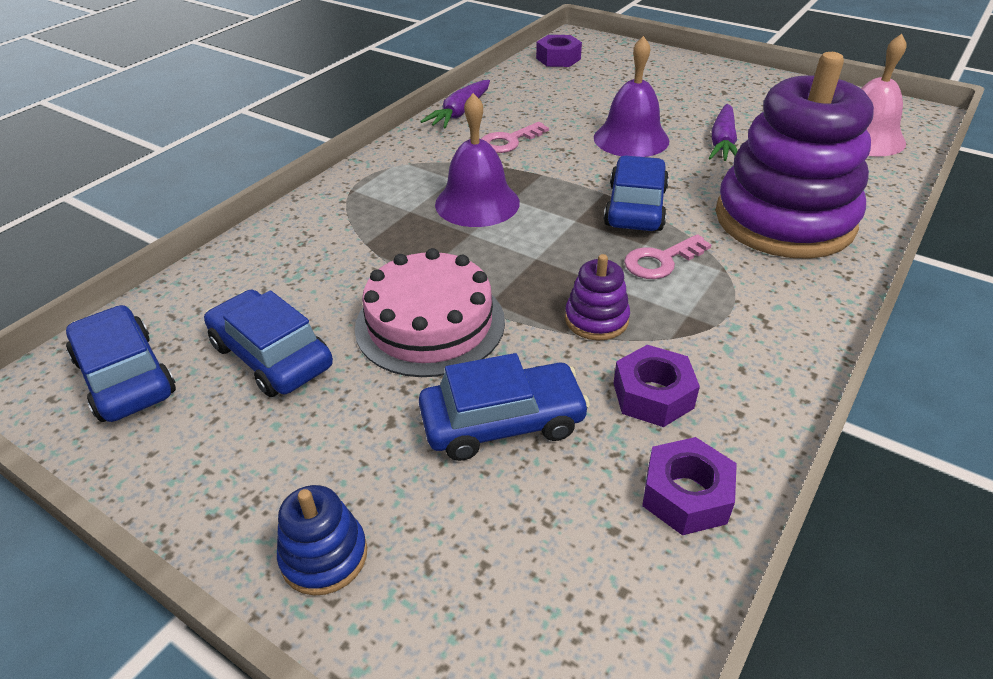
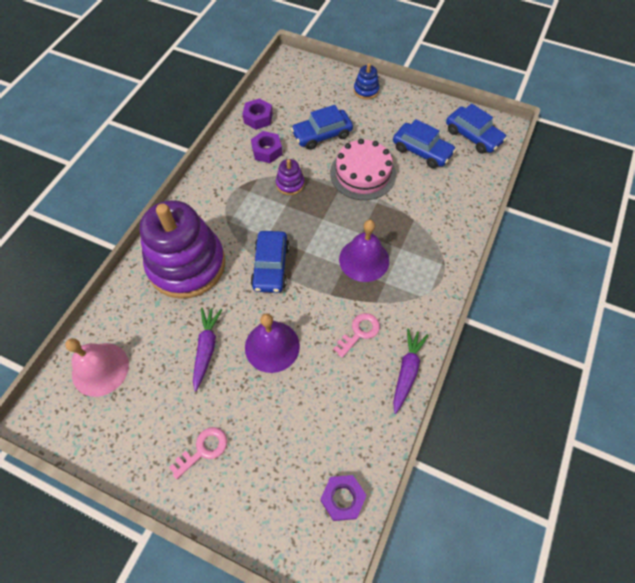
camera: 170 degrees right, 20 degrees up
(661, 261) = (259, 224): pink key -> pink key (203, 450)

